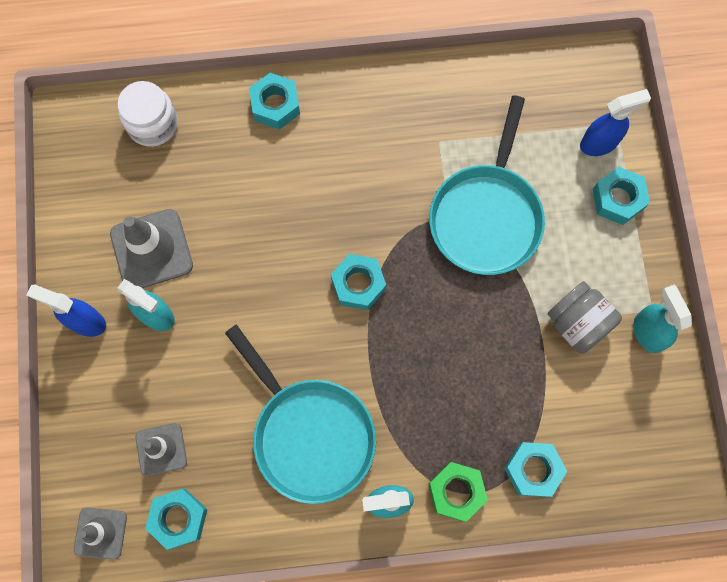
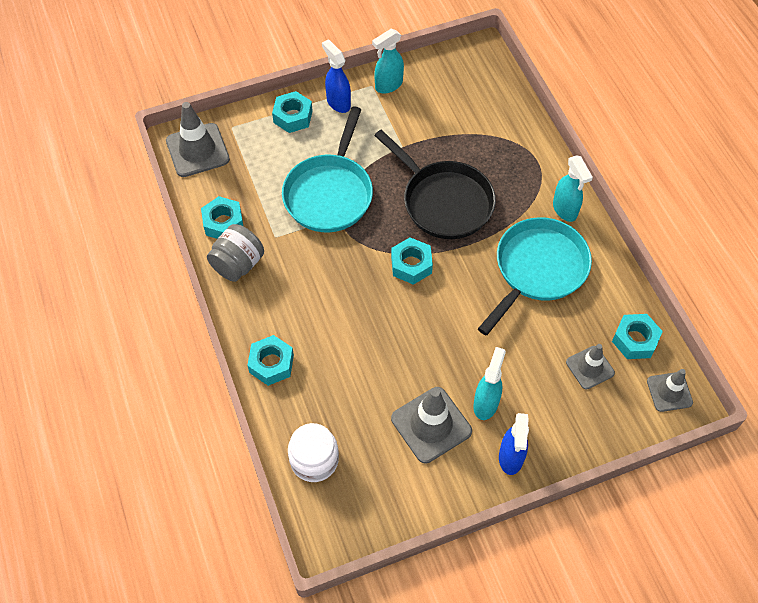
camera: 105 degrees left, 15 degrees down
(440, 349) = (443, 201): none -> black pan
(456, 492) = (541, 171): green nut -> none
(486, 216) = (330, 193): turquoise pan -> turquoise pan turned 105 degrees clockwise
(533, 470) = (508, 131): turquoise nut -> turquoise nut (223, 223)
(577, 323) = (395, 124): grey jar -> grey jar (238, 264)
(588, 80) = (197, 150): none -> grey traffic cone
(599, 143) = (250, 134): blue spray bottle -> blue spray bottle (338, 102)

